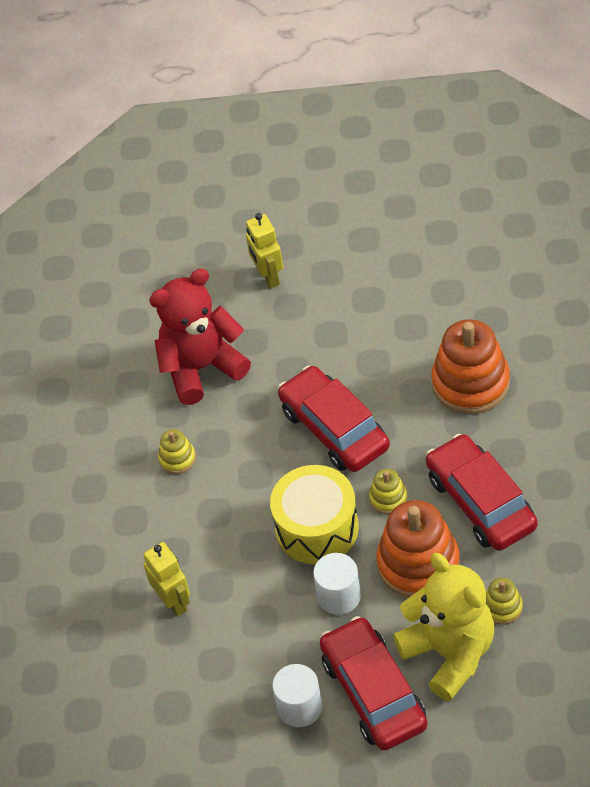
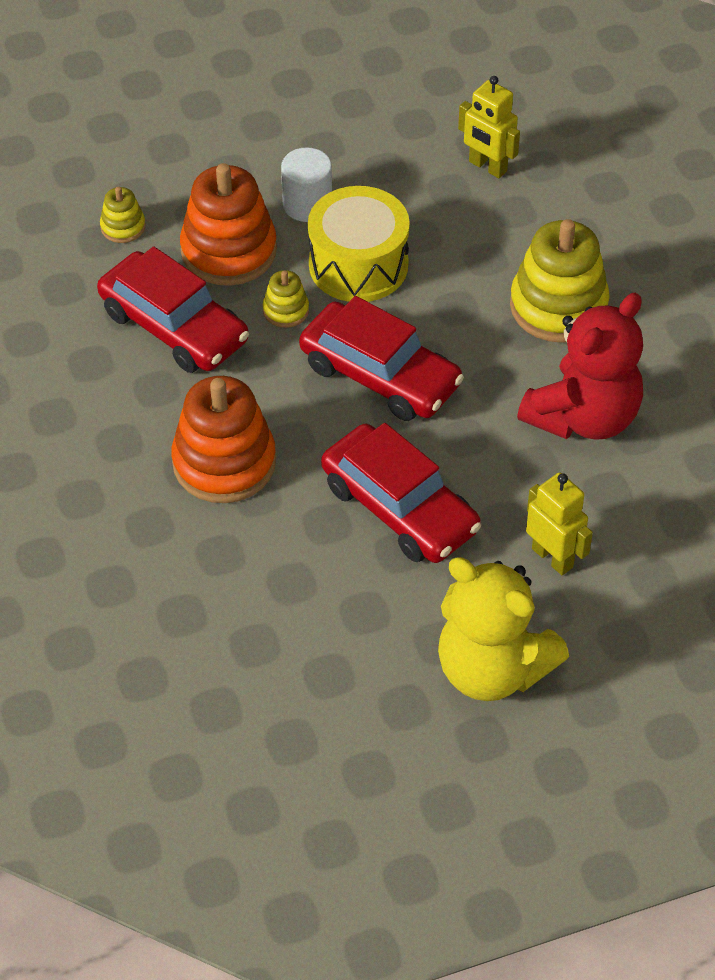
camera: 155 degrees right, 0 degrees up
(177, 458) = (558, 306): yellow stacking toy -> yellow stacking toy, size x2.11
(300, 707) = (311, 104): white cylinder -> none
(374, 692) = (239, 129): red car -> red car (399, 507)
(450, 653) = (169, 176): yellow teddy bear -> yellow teddy bear (492, 669)

